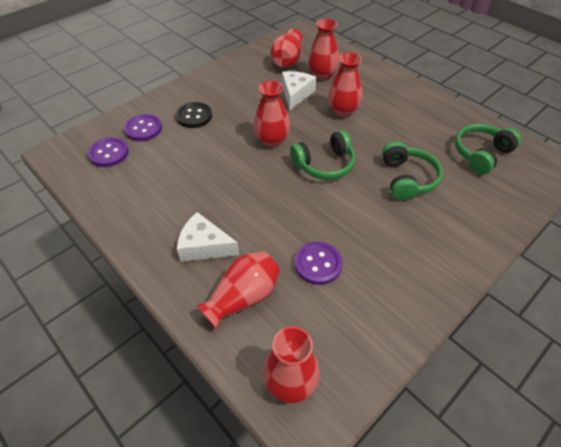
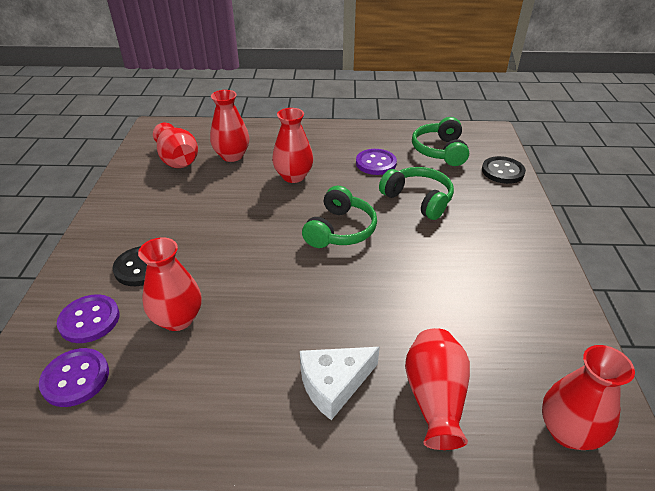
camera: 45 degrees left, 10 degrees down
(272, 140) = (263, 239): red vase -> red vase (178, 319)
(296, 94) = (229, 185): white cheese -> none
(318, 264) = (450, 316): purple button -> purple button (376, 163)
(513, 201) = (502, 171): none -> black button

